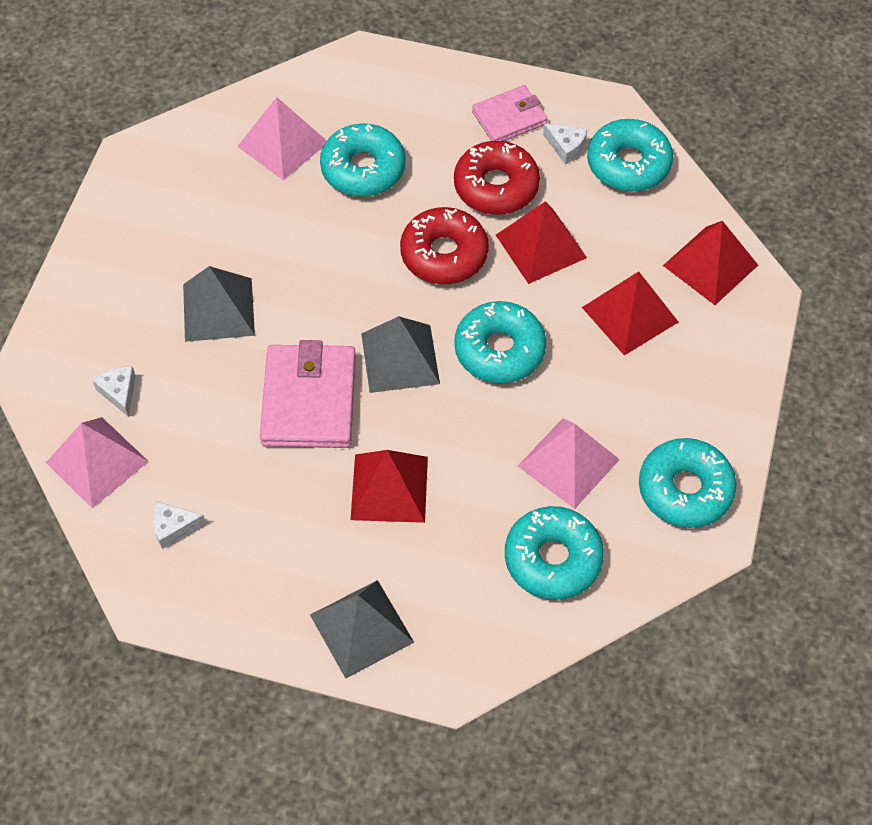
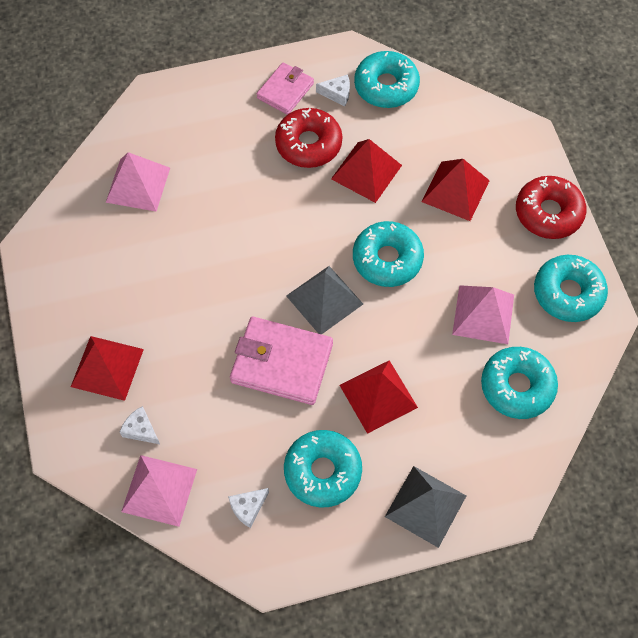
camera: 30 degrees left, 5 degrees up
(218, 309) = (172, 330): grey pyramid -> none
(309, 400) = (282, 363): pink wallet -> pink wallet turned 45 degrees counterclockwise
(363, 169) = (208, 175): turquoise donut -> turquoise donut (322, 471)
(444, 254) = (305, 210): red donut -> red donut (548, 213)
(710, 265) = (484, 131): red pyramid -> red pyramid (107, 368)

